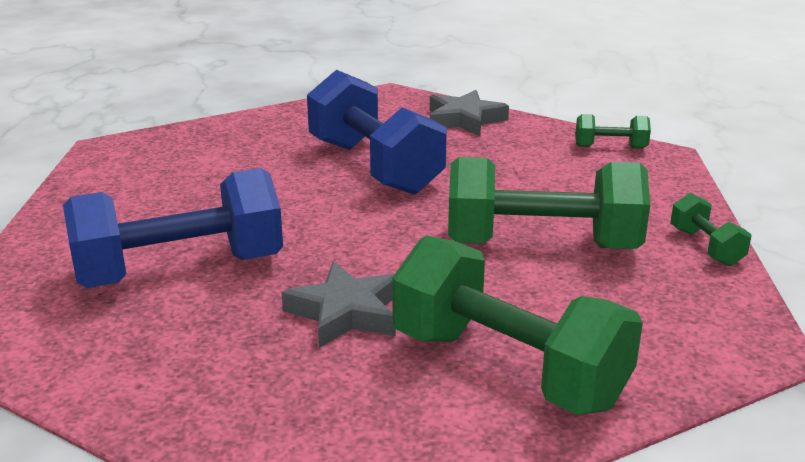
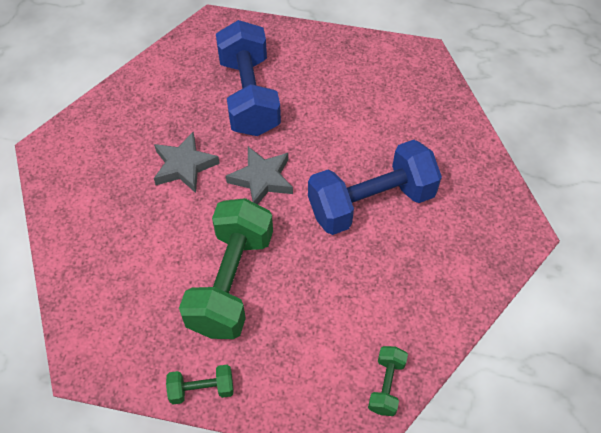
camera: 100 degrees right, 30 degrees up
(464, 120) = (460, 282): grey star -> grey star (262, 179)
(508, 369) = (110, 230): green dumbbell -> none

